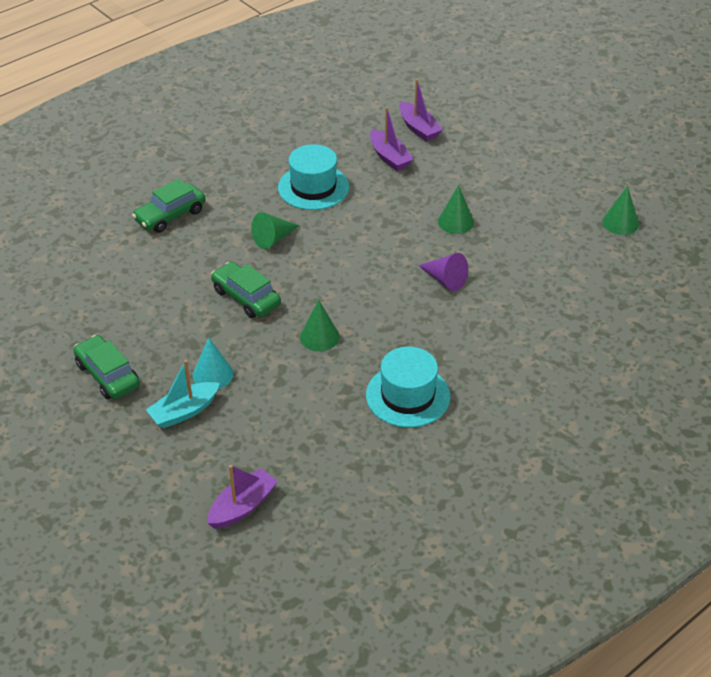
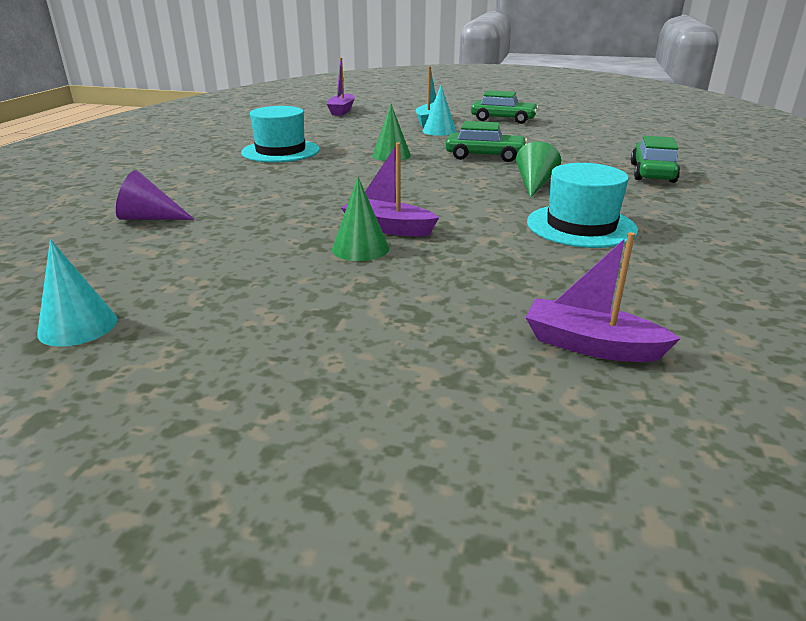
camera: 145 degrees right, 15 degrees down
(389, 157) = (556, 285): purple boat -> purple boat (388, 228)
(445, 280) = (317, 205): purple cone -> purple cone (150, 218)
(620, 223) = (78, 326): green cone -> turquoise cone

